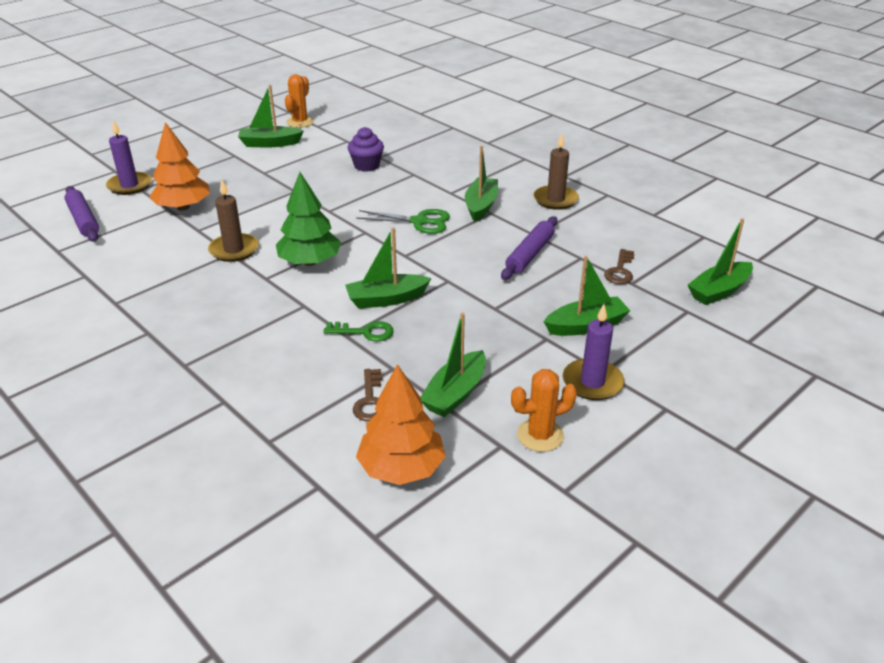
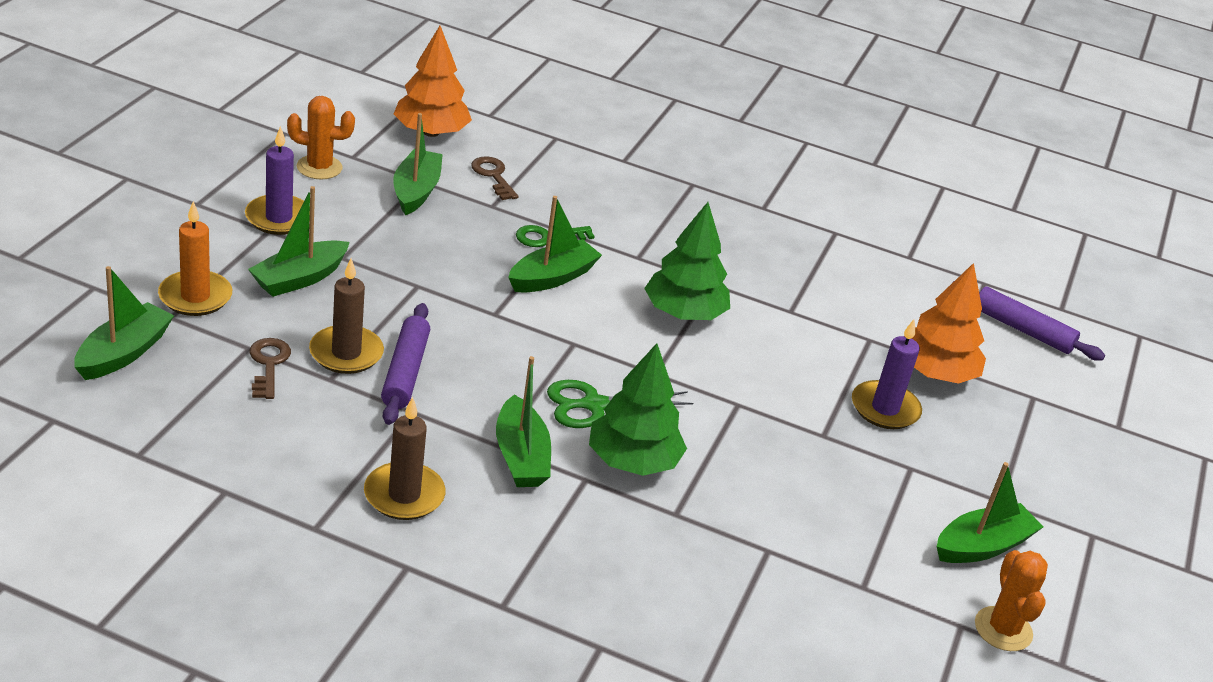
camera: 150 degrees right, 0 degrees up
(129, 185) = (1056, 400): purple candle -> purple candle (885, 408)
(234, 250) = (791, 316): brown candle -> brown candle (346, 353)
(366, 166) = (769, 519): purple cupcake -> none
(418, 195) = (633, 461): none -> green tree
(540, 435) = (319, 167): orange cactus -> orange cactus turned 45 degrees clockwise
(669, 322) = (195, 297): none -> orange candle

